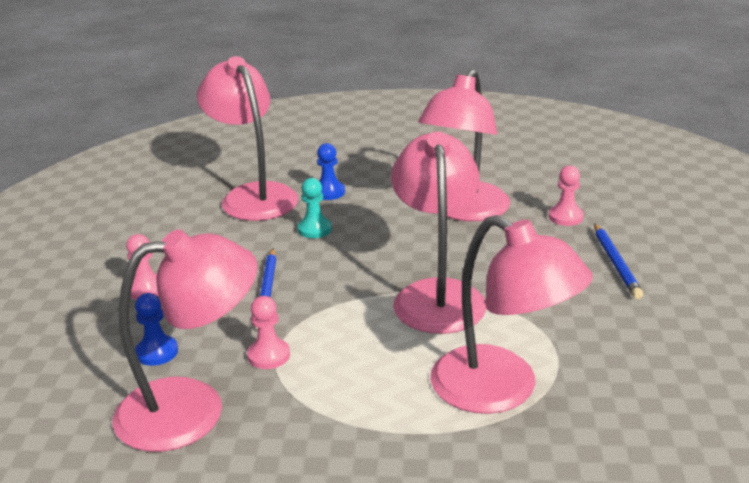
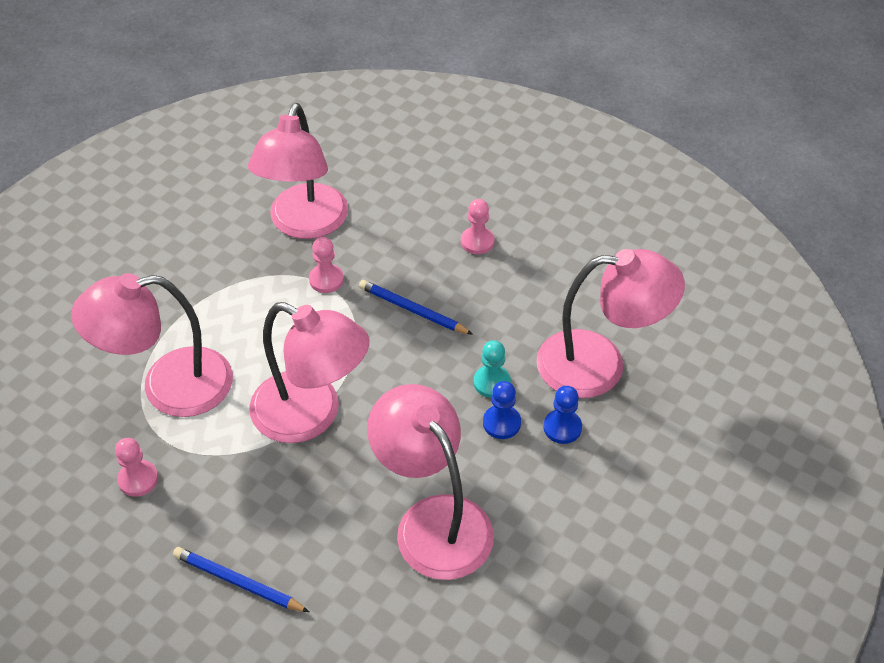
camera: 120 degrees right, 20 degrees up
(157, 352) = (384, 225): blue pawn -> blue pawn (501, 423)
(565, 217) = (349, 604): pink pawn -> pink pawn (138, 479)

